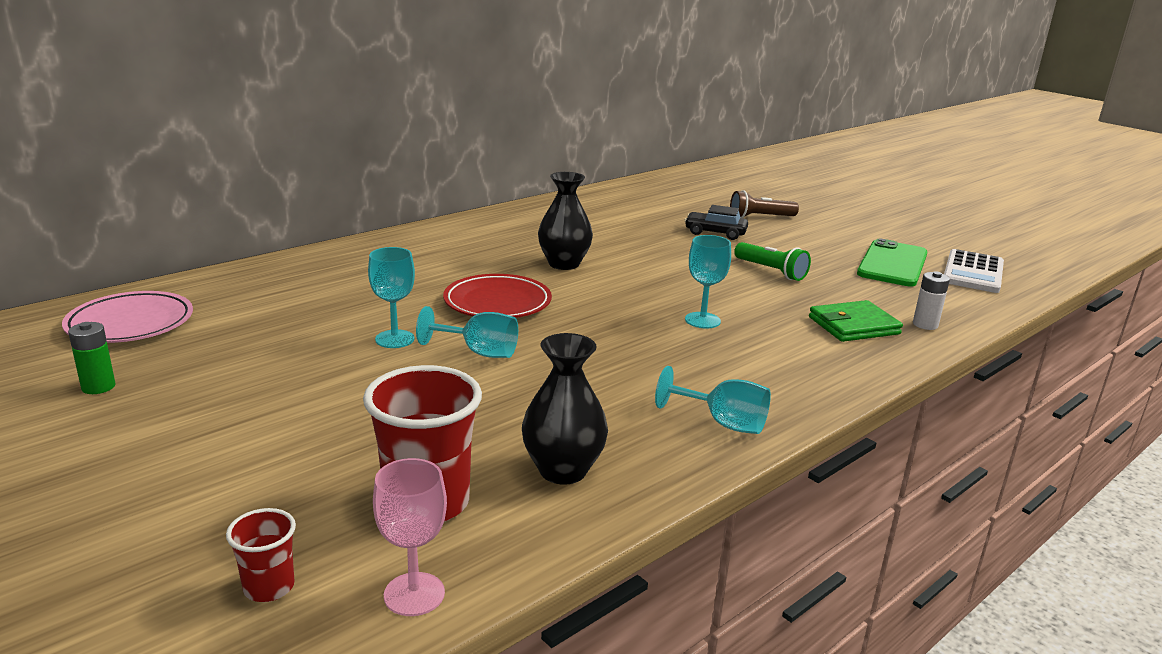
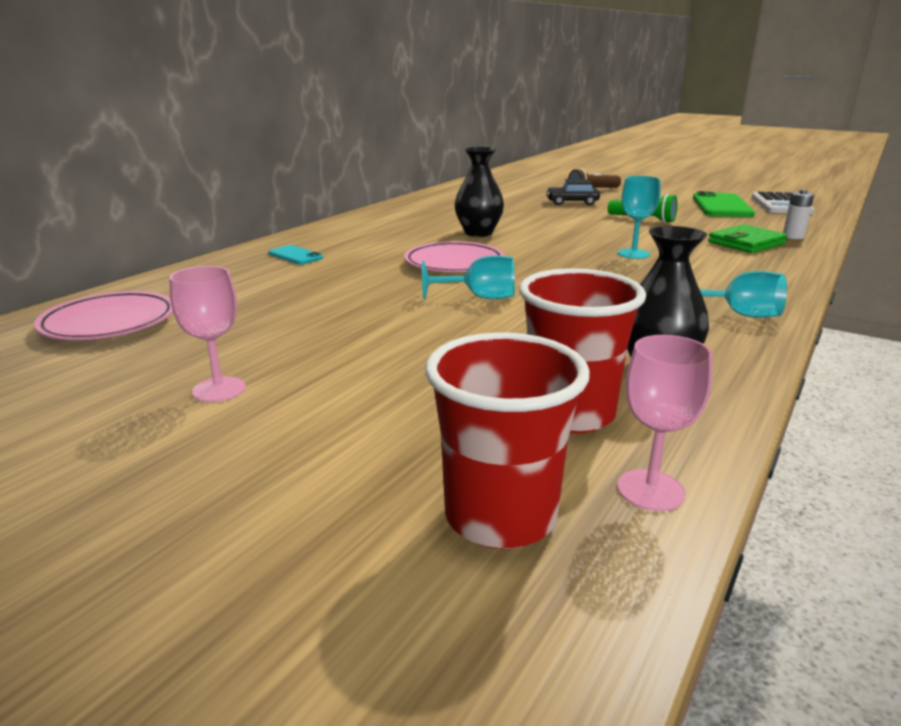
camera: 15 degrees left, 0 degrees up
(98, 387) = (123, 378): green battery -> none
(161, 414) = (219, 389): none -> pink goblet
(269, 587) = (500, 517): red cup -> red cup, size x1.98
(353, 267) = (295, 255): none -> turquoise phone
(395, 339) = (392, 299): turquoise goblet -> none
(497, 303) = (454, 263): red plate -> pink plate

